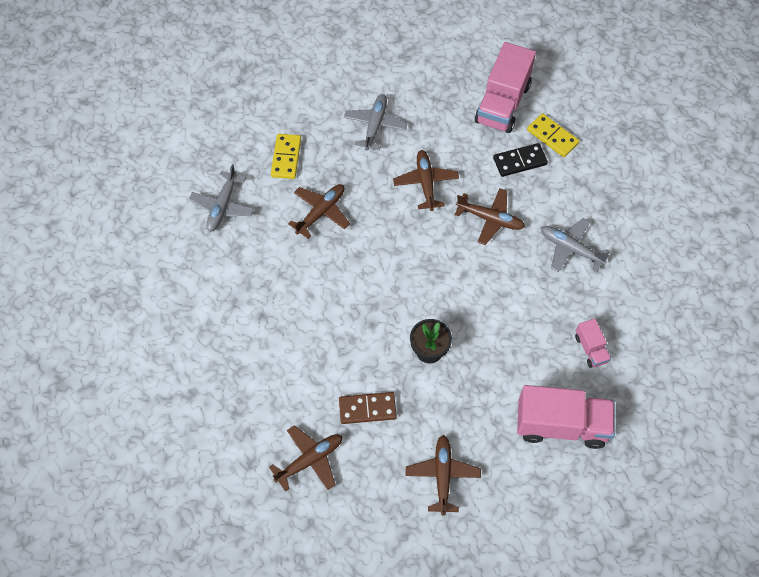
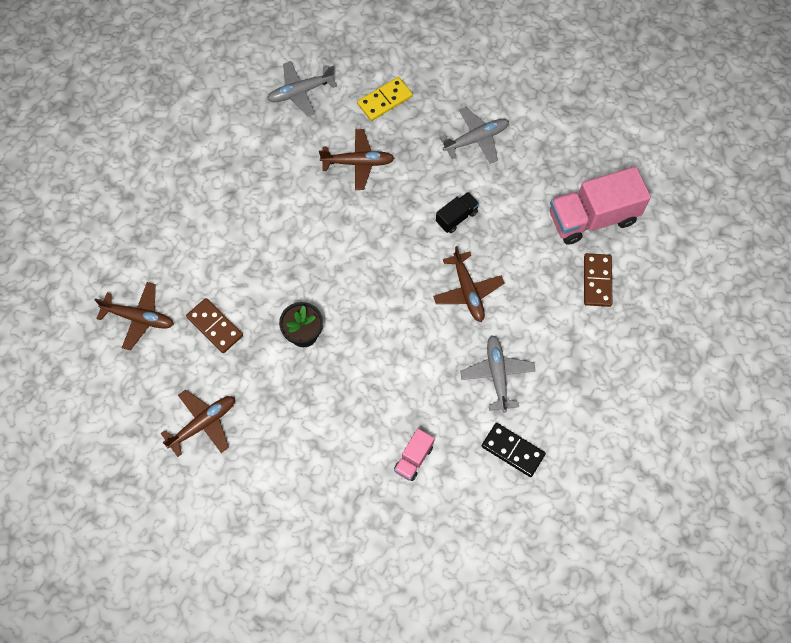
camera: 50 degrees right, 5 degrees up
(425, 183) = (456, 217): brown plane -> black truck
(520, 161) = (546, 273): black domino -> black domino (512, 450)
(552, 137) = (597, 281): yellow domino -> brown domino
(561, 425) = (322, 484): pink truck -> none

